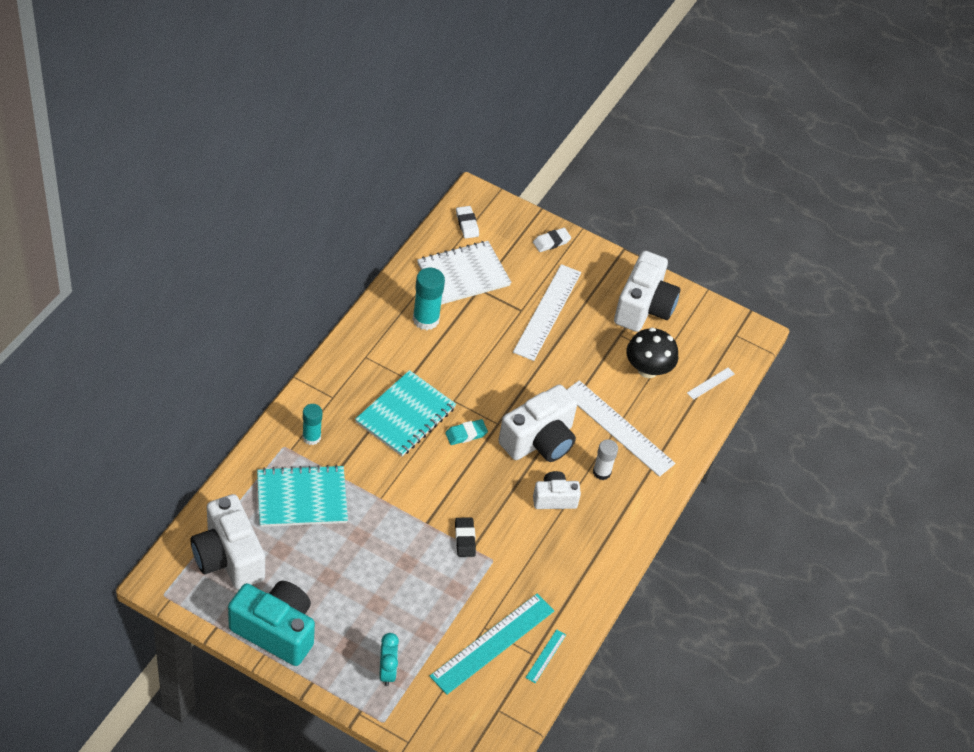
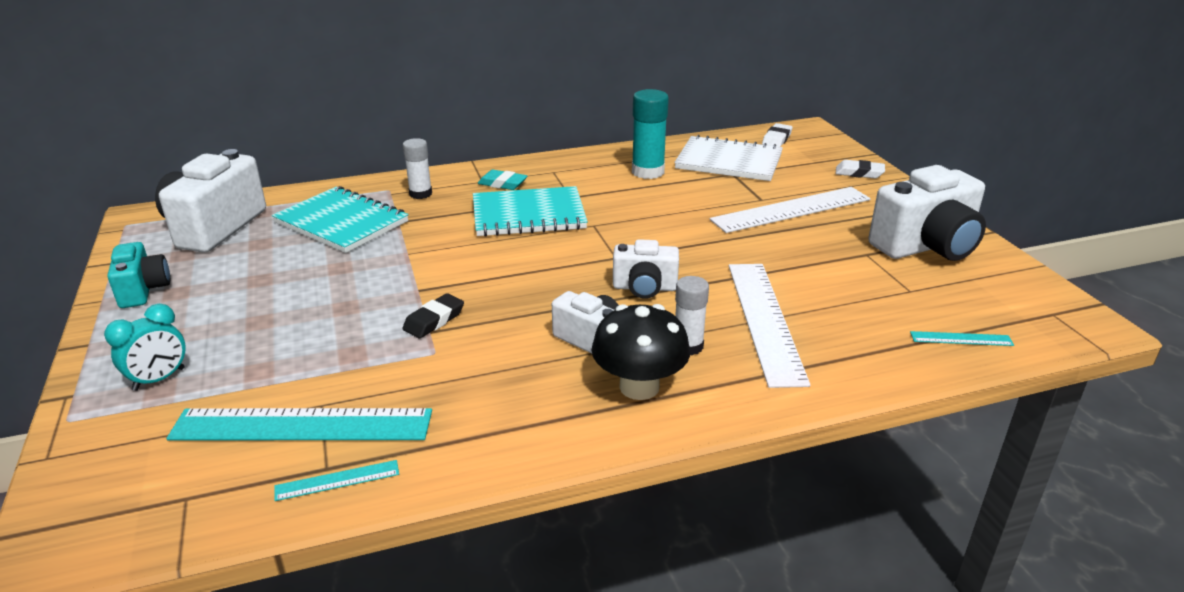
camera: 50 degrees right, 20 degrees down
(275, 631) = (143, 290): turquoise camera -> turquoise camera, size x0.57
(311, 437) = (420, 194): turquoise glue stick -> white glue stick
(466, 434) = (568, 250): turquoise eraser -> turquoise eraser (502, 184)
(539, 441) = (644, 288): white camera -> white camera, size x0.57
(648, 369) = (872, 291): black mushroom -> black mushroom (639, 387)
(710, 383) = (961, 339): white ruler -> turquoise ruler

